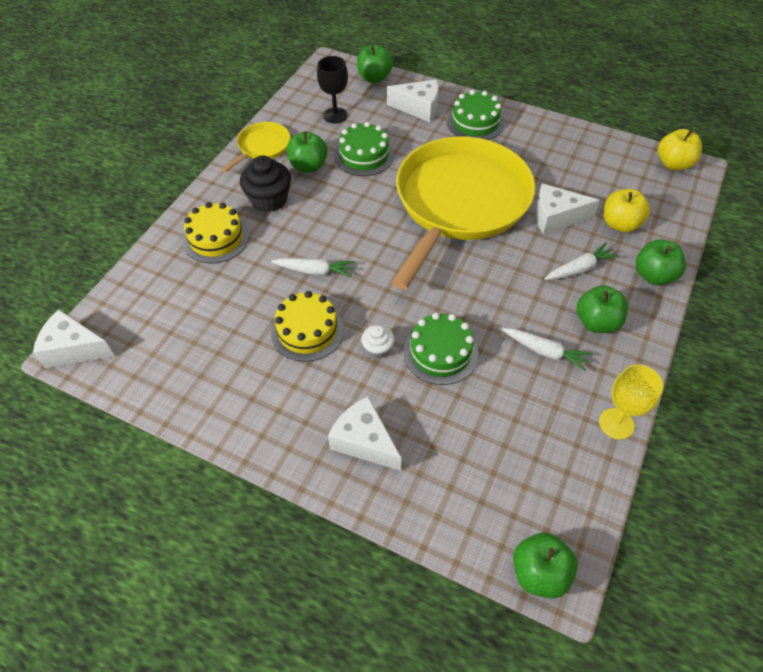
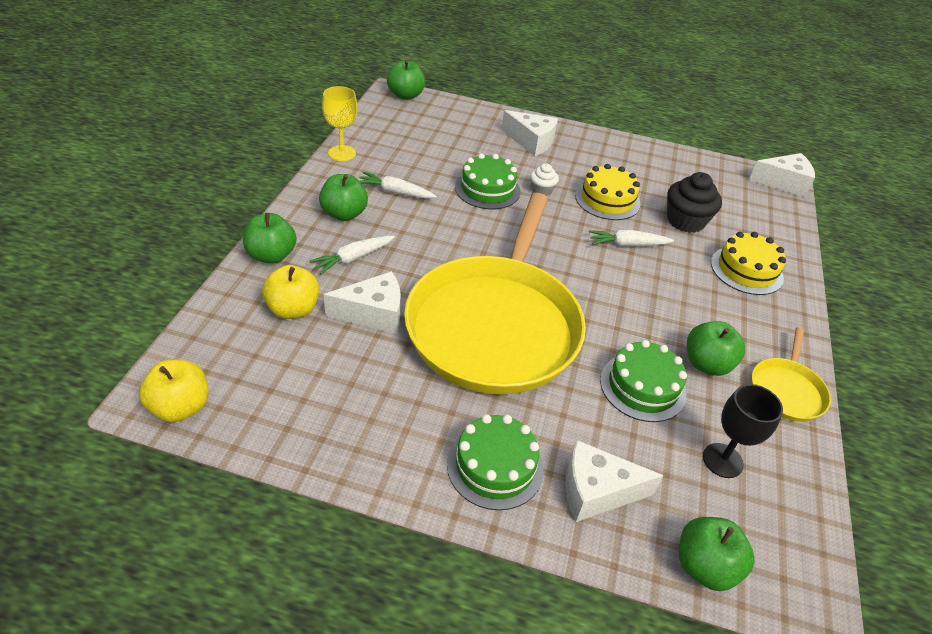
camera: 165 degrees right, 10 degrees down
(269, 199) = (723, 315): black cupcake -> black cupcake (685, 221)

